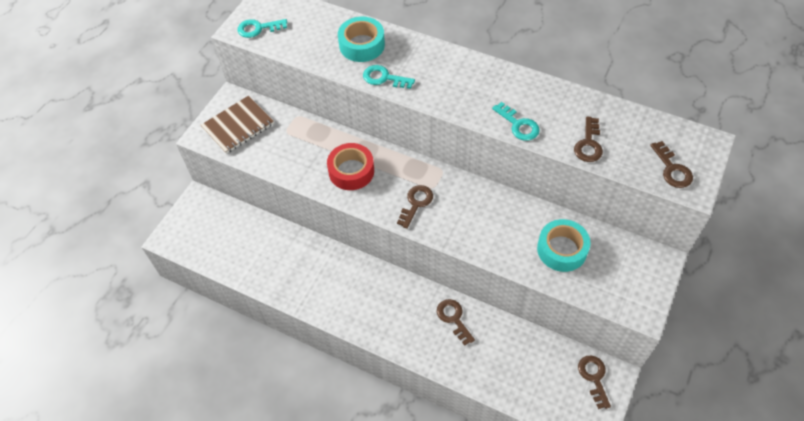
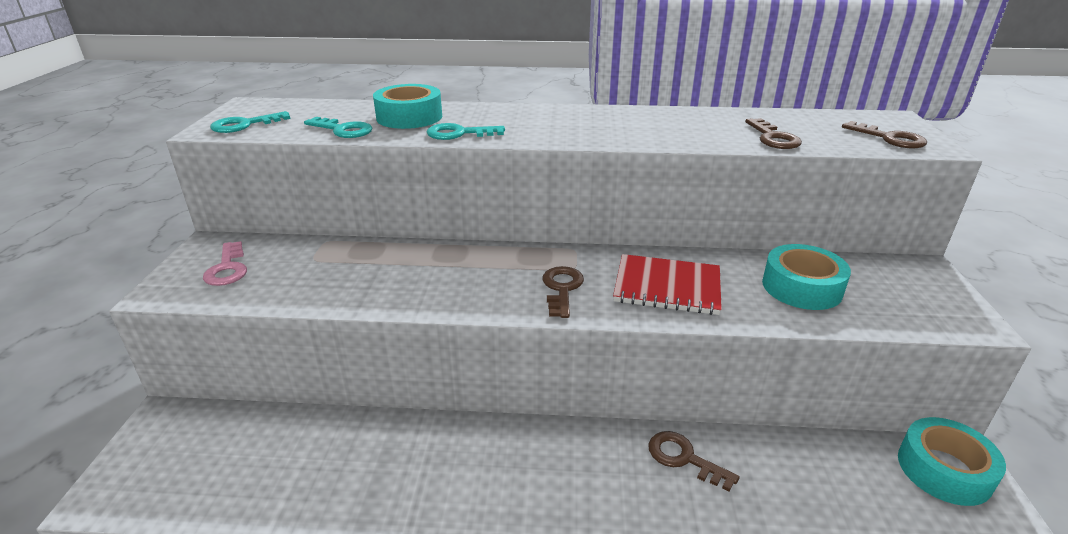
camera: 25 degrees left, 25 degrees down
(238, 126) = (227, 268): brown notebook -> pink key
(351, 171) = (440, 277): red tape -> none
(479, 222) = (667, 287): none -> red notebook
(518, 125) = (672, 139): turquoise key -> turquoise key (343, 130)
(594, 377) = (944, 470): brown key -> turquoise tape

